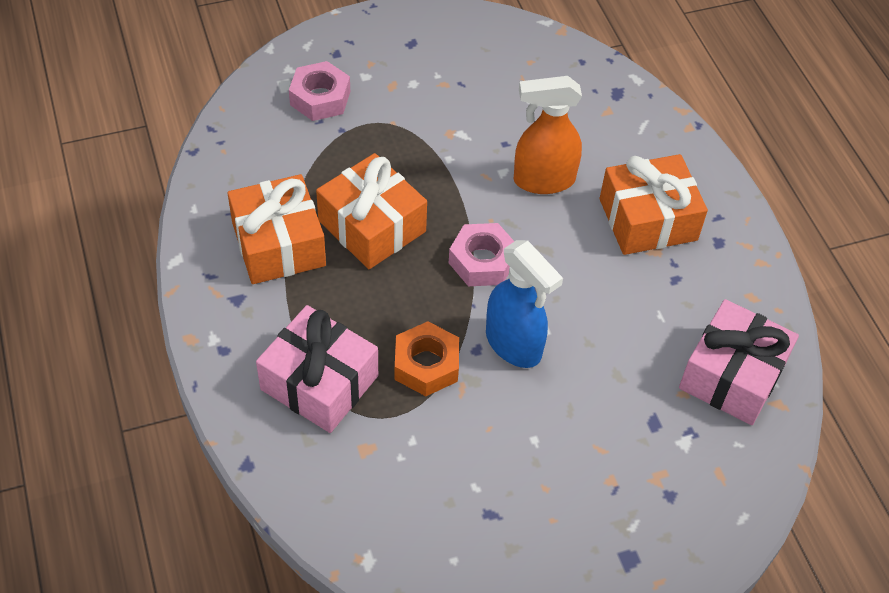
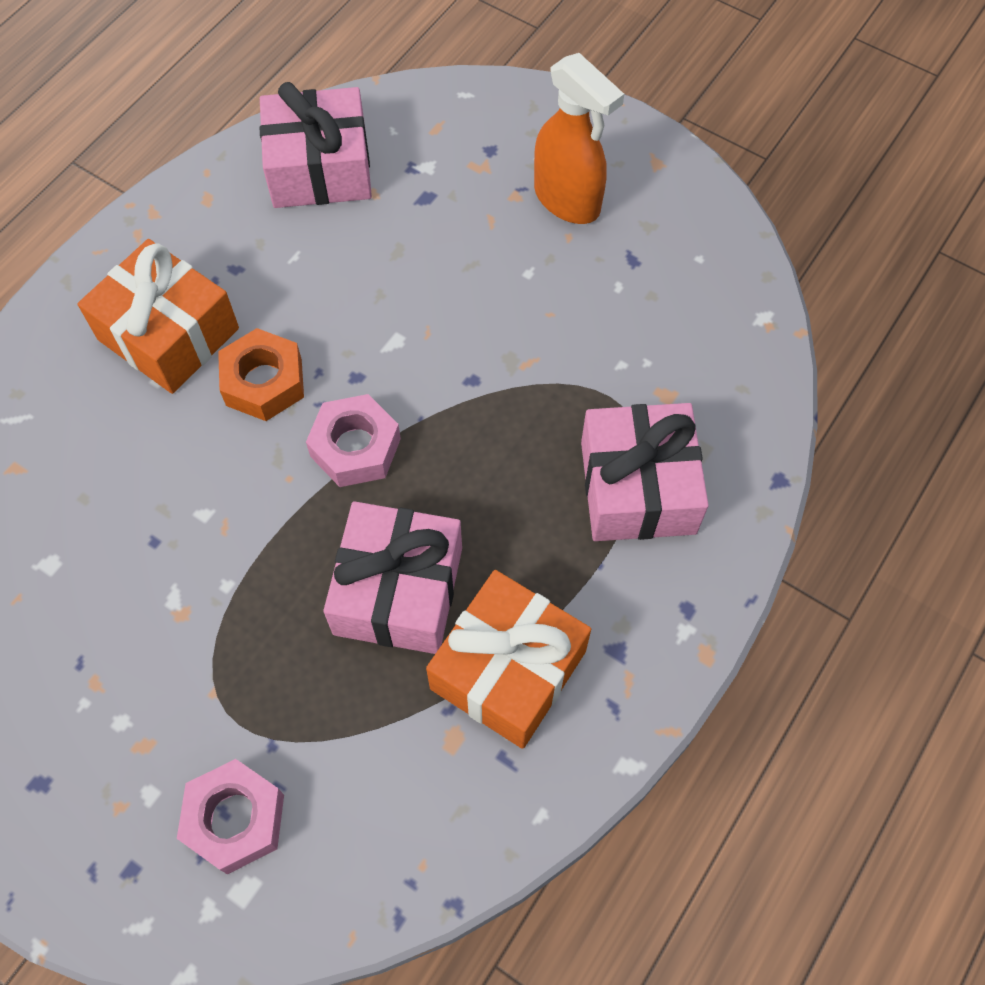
camera: 125 degrees left, 10 degrees up
(372, 226) = (398, 590): orange gift -> pink gift
(426, 365) = (530, 409): orange nut -> orange nut (264, 382)
(514, 345) = (438, 352): blue spray bottle -> none
(543, 180) = (186, 464): orange spray bottle -> orange spray bottle (567, 200)

